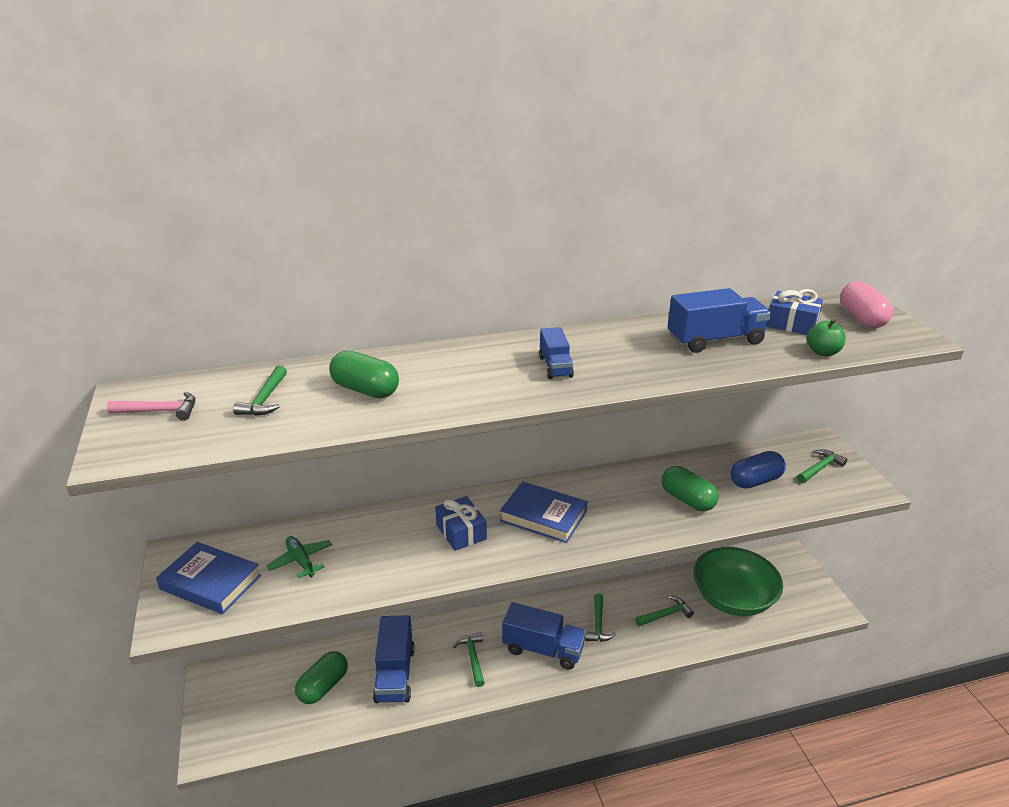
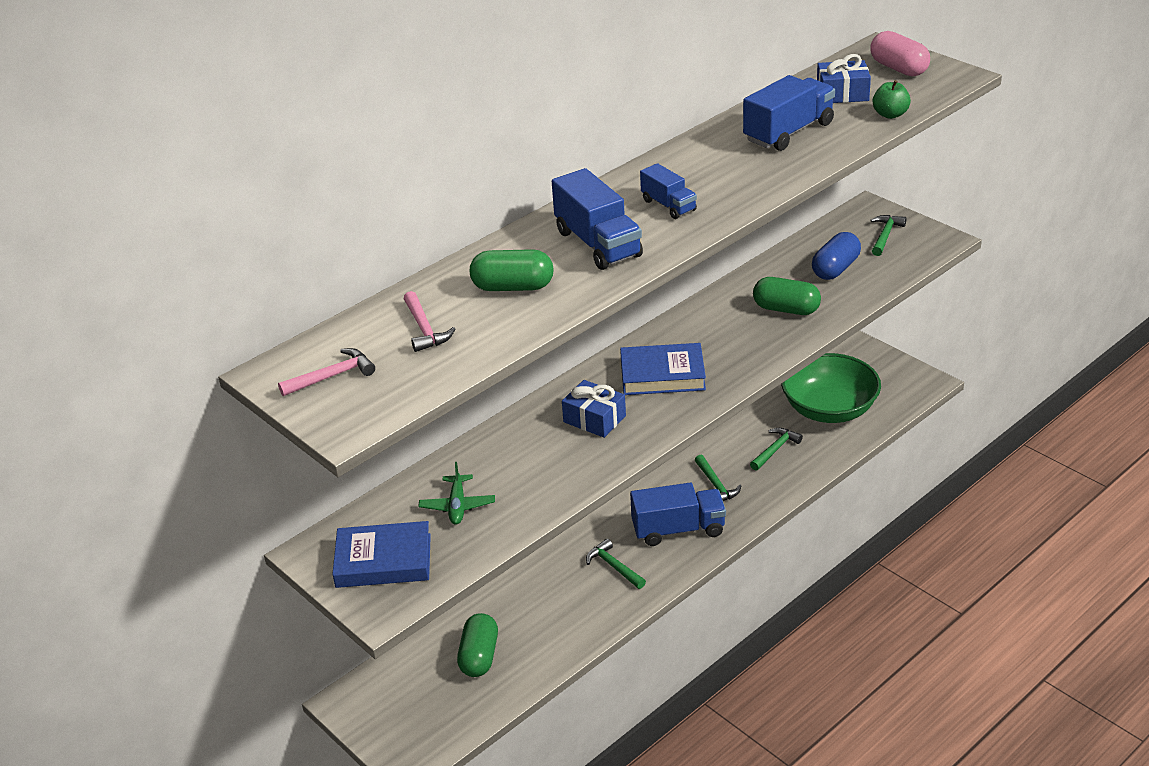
camera: 25 degrees left, 5 degrees up
(265, 399) = (424, 329): green hammer -> pink hammer
(301, 561) = (457, 506): green plane -> green plane turned 120 degrees counterclockwise
(395, 674) = (545, 614): blue truck -> blue truck (598, 244)

